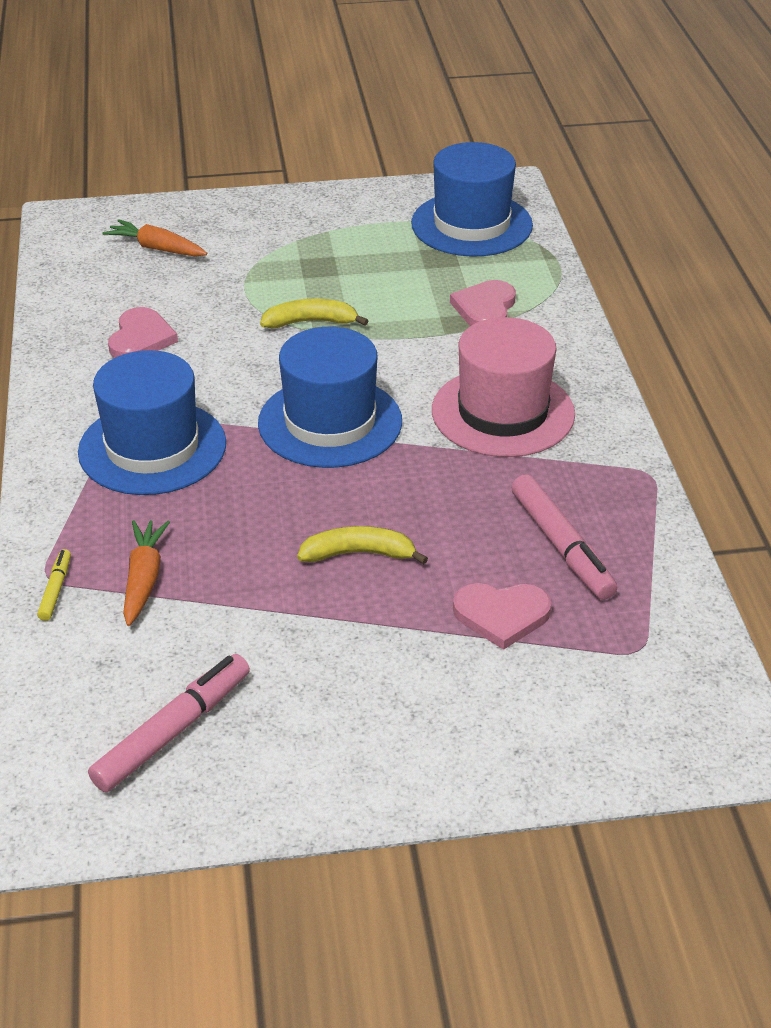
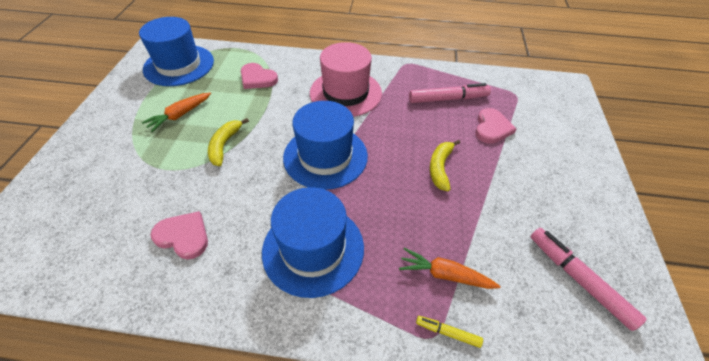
camera: 75 degrees left, 10 degrees up
(157, 248) = (76, 208): orange carrot -> orange carrot (180, 115)

